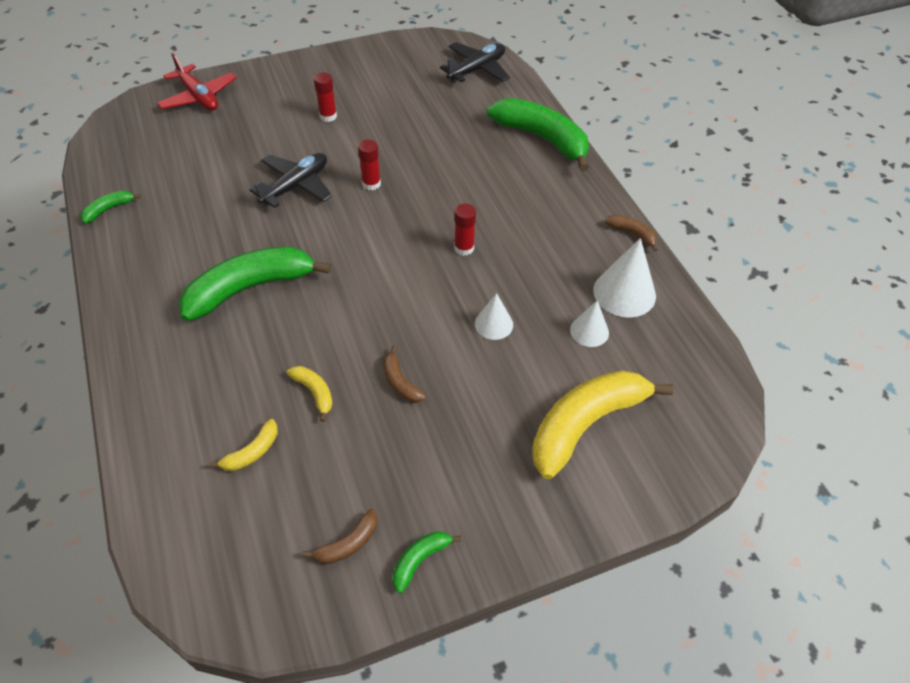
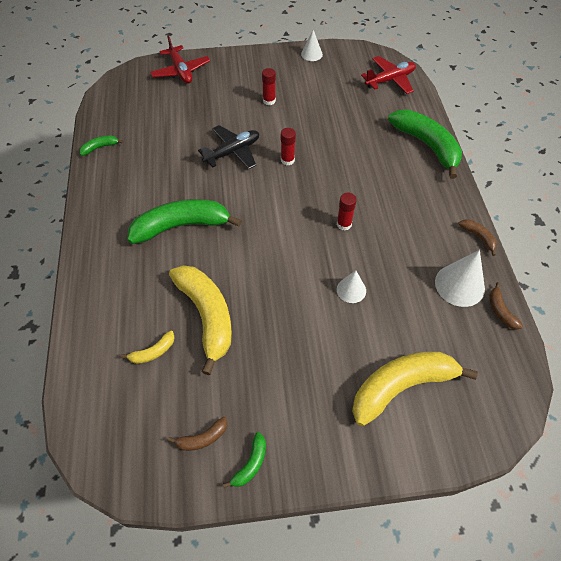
camera: 15 degrees right, 5 degrees up
(314, 392) = (207, 316): yellow banana -> yellow banana, size x2.29
(400, 382) = (270, 321): brown banana -> brown banana (500, 311)
(420, 560) = (250, 464): green banana -> green banana turned 150 degrees clockwise
(477, 69) = (390, 80): black plane -> red plane
(589, 331) = (423, 311): white cone -> white cone (311, 54)

